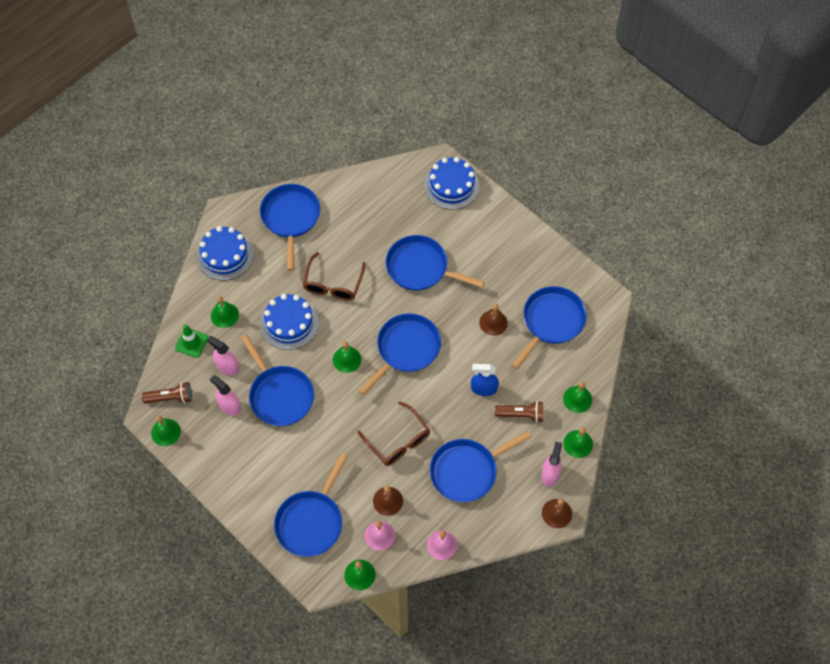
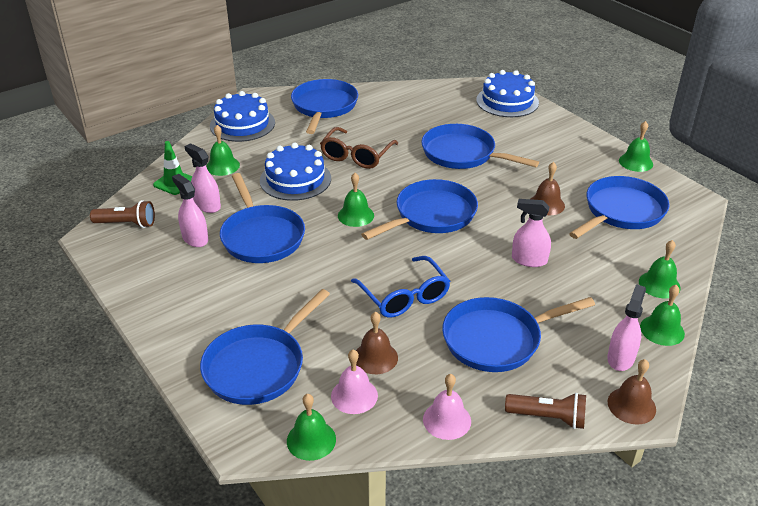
camera: 10 degrees right, 25 degrees down
(166, 432) = (105, 253): green bell -> green bell (635, 162)
(398, 441) = (404, 296): brown glasses -> blue glasses
(484, 388) = (529, 260): blue spray bottle -> pink spray bottle
(521, 415) = (579, 291): brown flashlight -> brown flashlight (548, 417)

